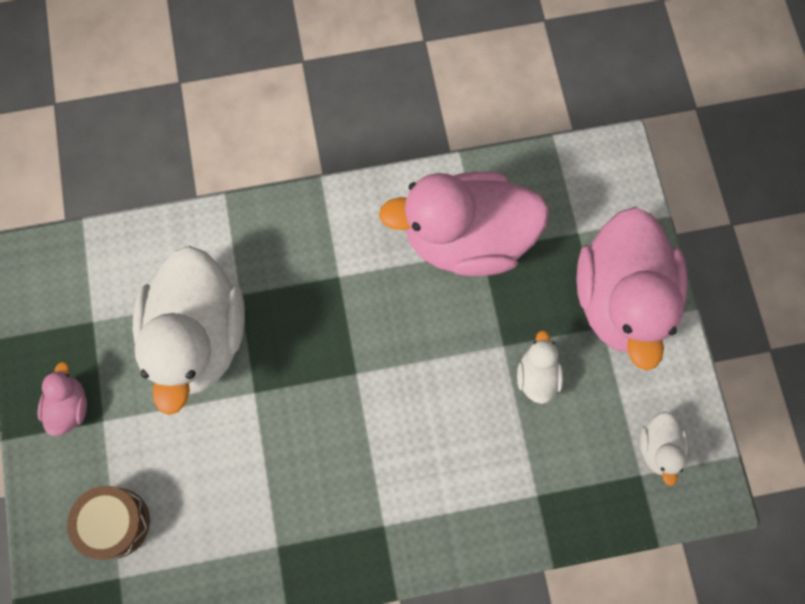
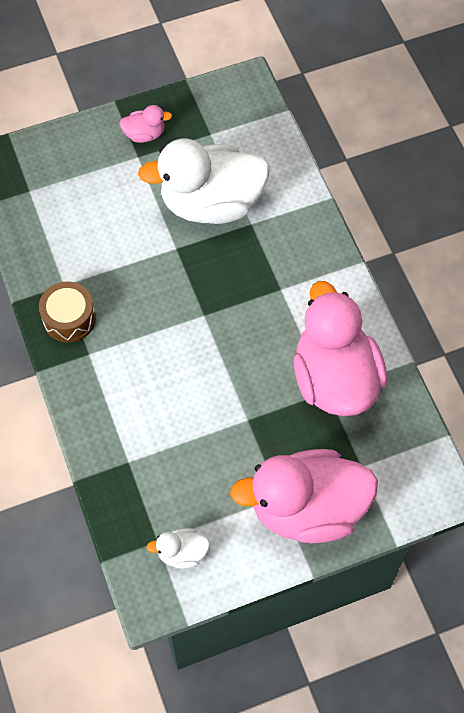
camera: 80 degrees right, 10 degrees down
(115, 523) = (67, 180): brown drum -> brown drum (69, 318)
(537, 376) = (226, 449): white duck -> none

